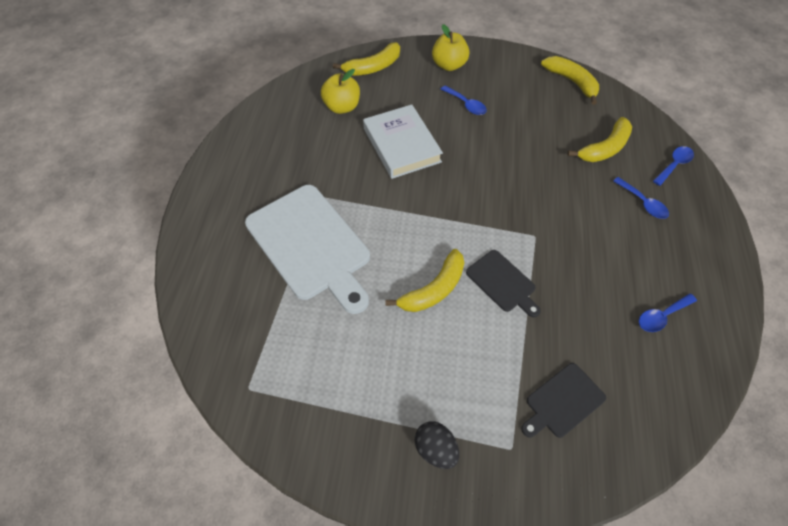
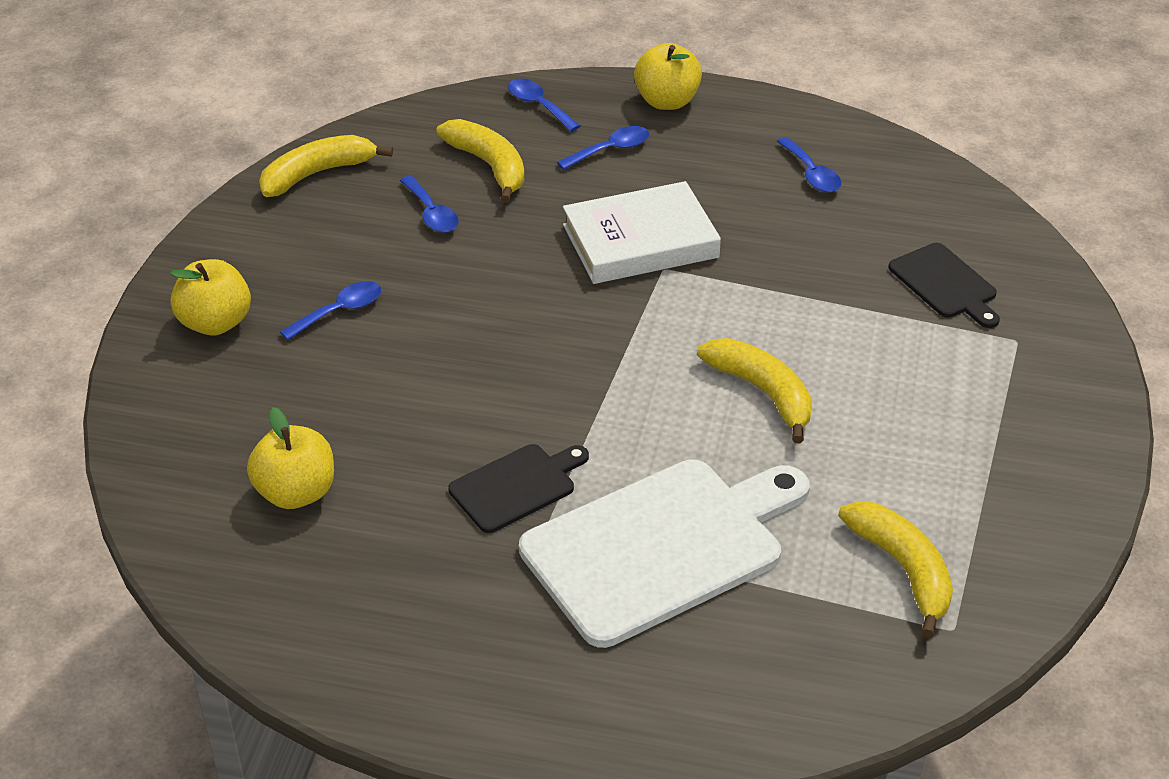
camera: 85 degrees left, 15 degrees down
(373, 67) = (181, 438): yellow banana -> yellow banana (903, 570)
(401, 145) = (429, 408): white book -> white book (640, 241)
(435, 449) = (1027, 413): black egg -> none
(502, 282) = (752, 315): black cutting board -> black cutting board (516, 486)
(553, 129) = (431, 213): none -> blue spoon
(709, 229) = (667, 101): none -> yellow apple

